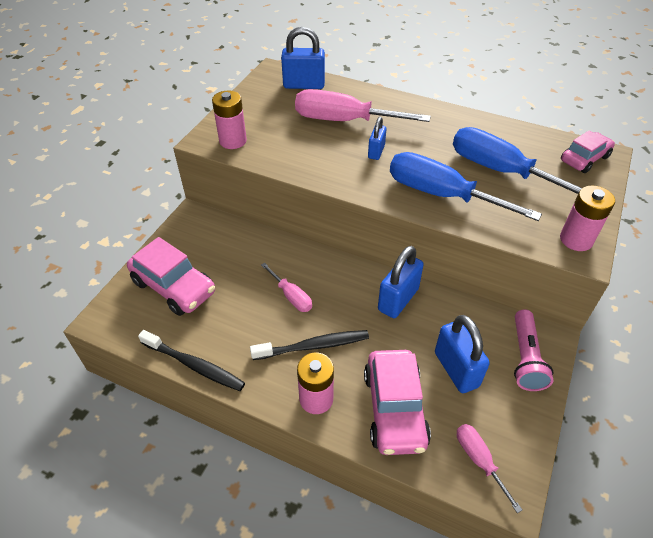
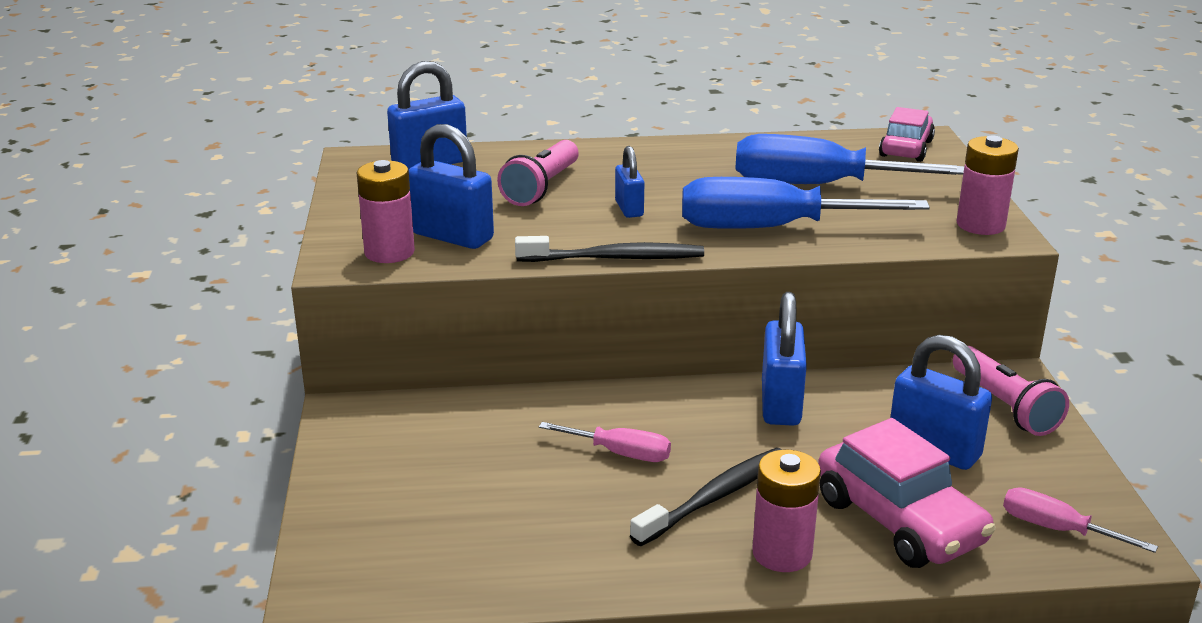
camera: 30 degrees left, 20 degrees down
(174, 287) = (410, 509): pink car -> none
(194, 365) = (552, 589): black toothbrush -> black toothbrush (615, 258)
(271, 140) = (452, 236): none -> blue padlock
(344, 120) = (541, 188): pink screwdriver -> pink flashlight

